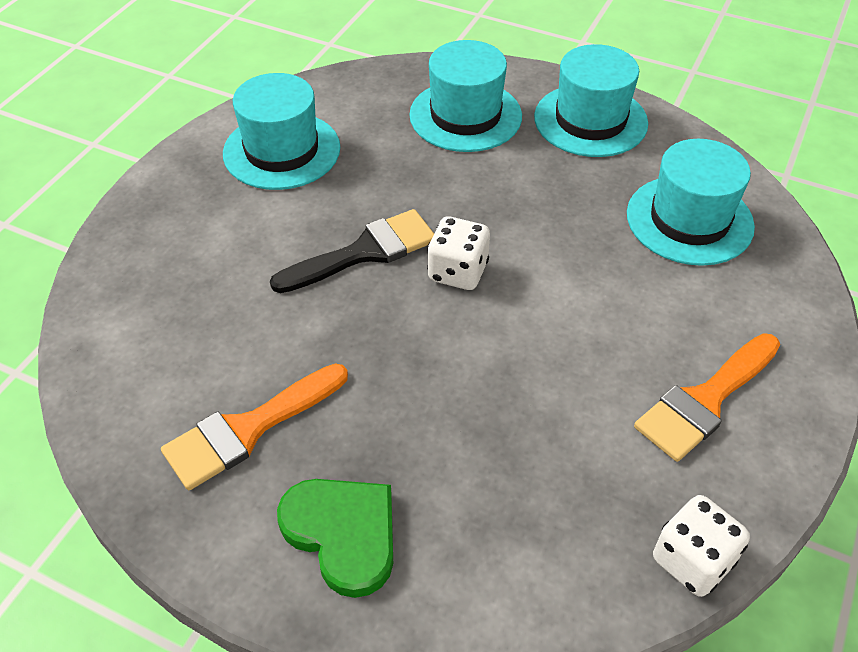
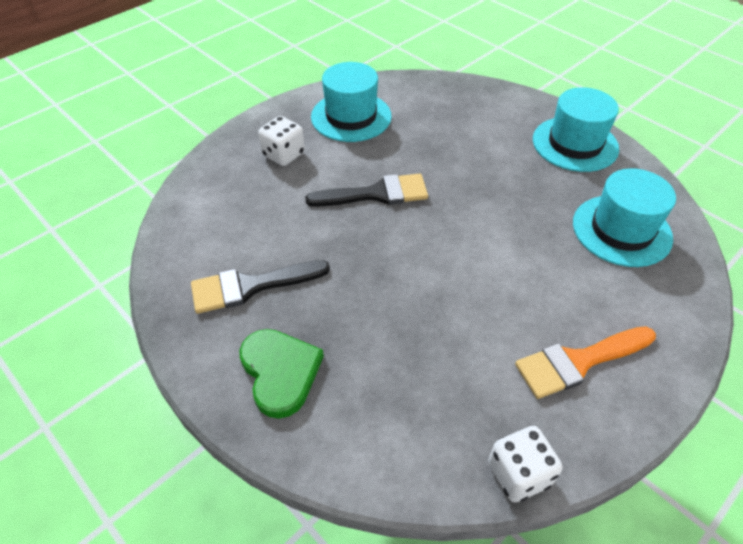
camera: 20 degrees right, 0 degrees up
(248, 429) = (250, 286): orange brush -> black brush
(458, 272) = (434, 223): white dice -> white dice (283, 155)
(465, 115) = (485, 121): turquoise hat -> none

